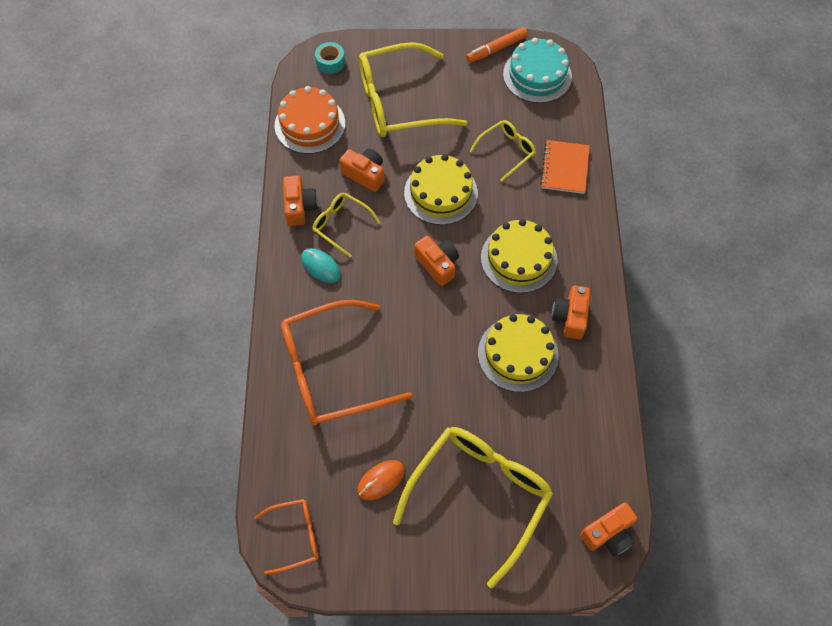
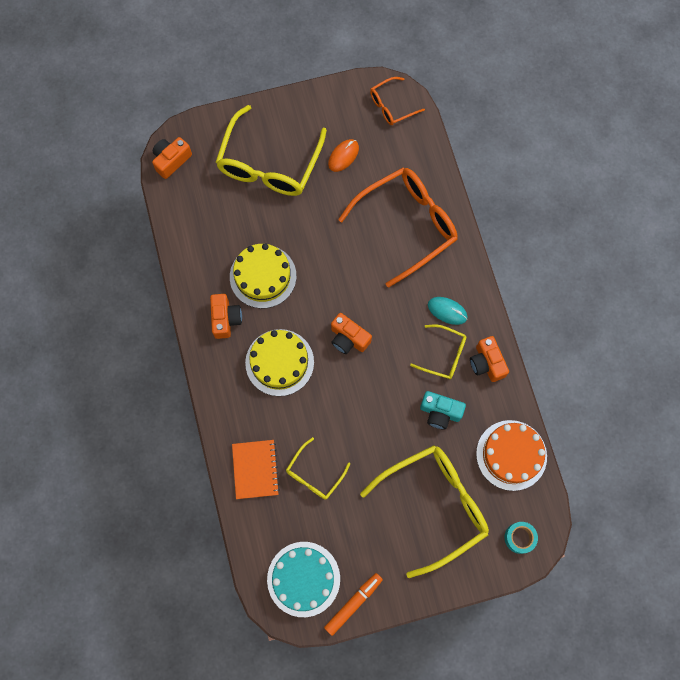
camera: 165 degrees right, 10 degrees up
(365, 174) = (440, 412): orange camera -> turquoise camera
(440, 193) = (365, 411): yellow cake -> none

